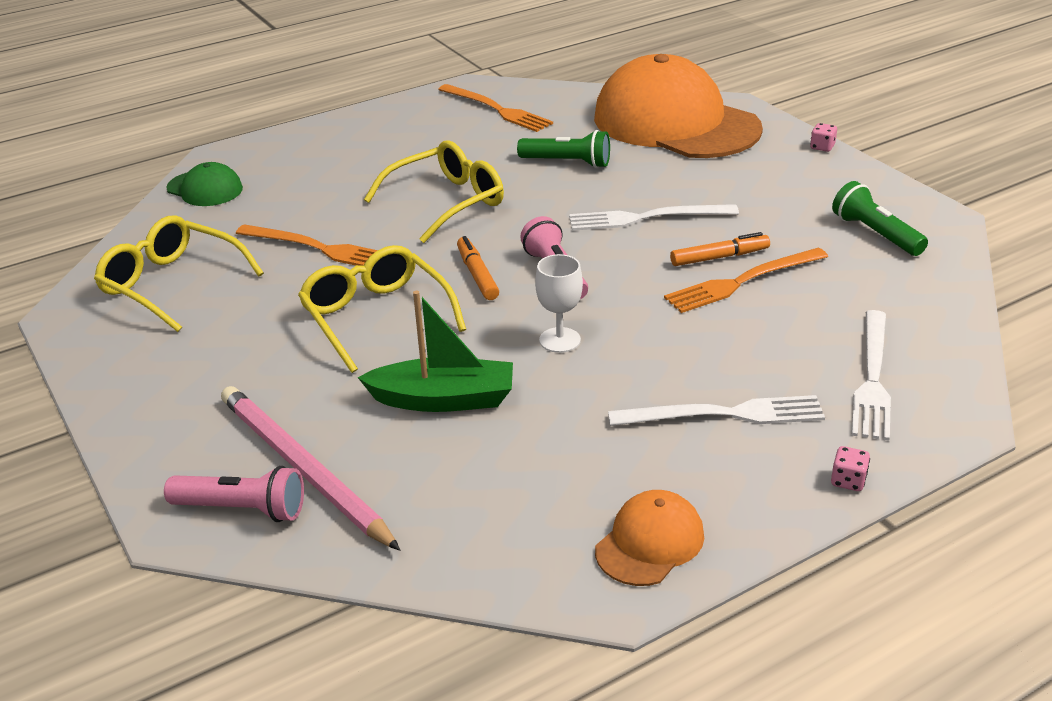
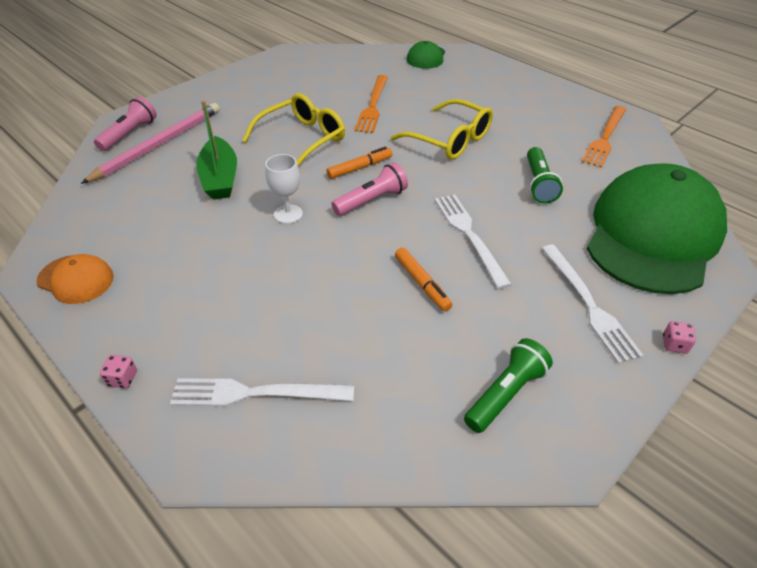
camera: 75 degrees right, 10 degrees up
(172, 284) = (322, 71): yellow glasses -> none
(242, 509) = (129, 134): pink flashlight -> pink flashlight turned 150 degrees counterclockwise
(675, 123) = (652, 235): orange cap -> green cap
(722, 414) = (205, 302): white fork -> white fork (588, 304)
(743, 281) = (388, 301): orange fork -> none

